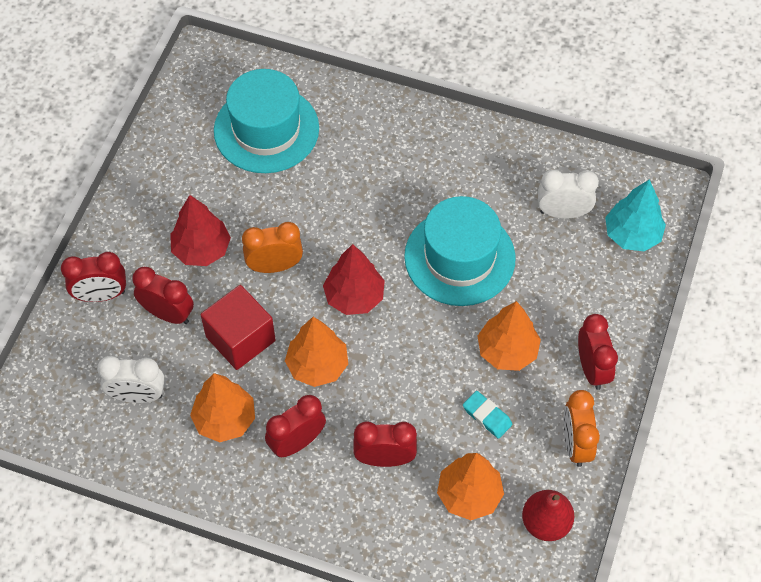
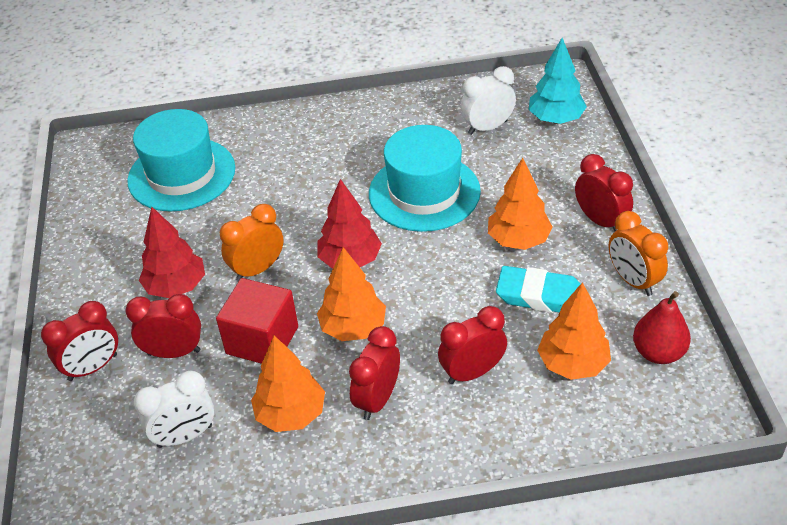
camera: 25 degrees left, 15 degrees down
(487, 416) = (539, 296): turquoise eraser -> turquoise eraser, size x1.63

